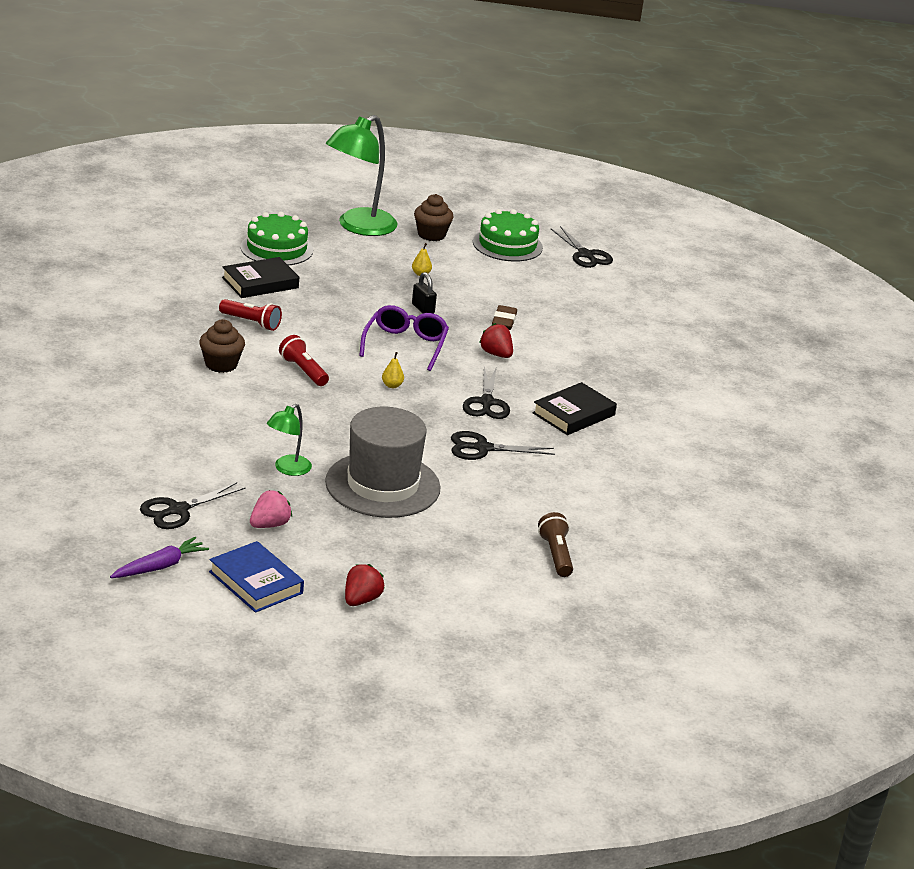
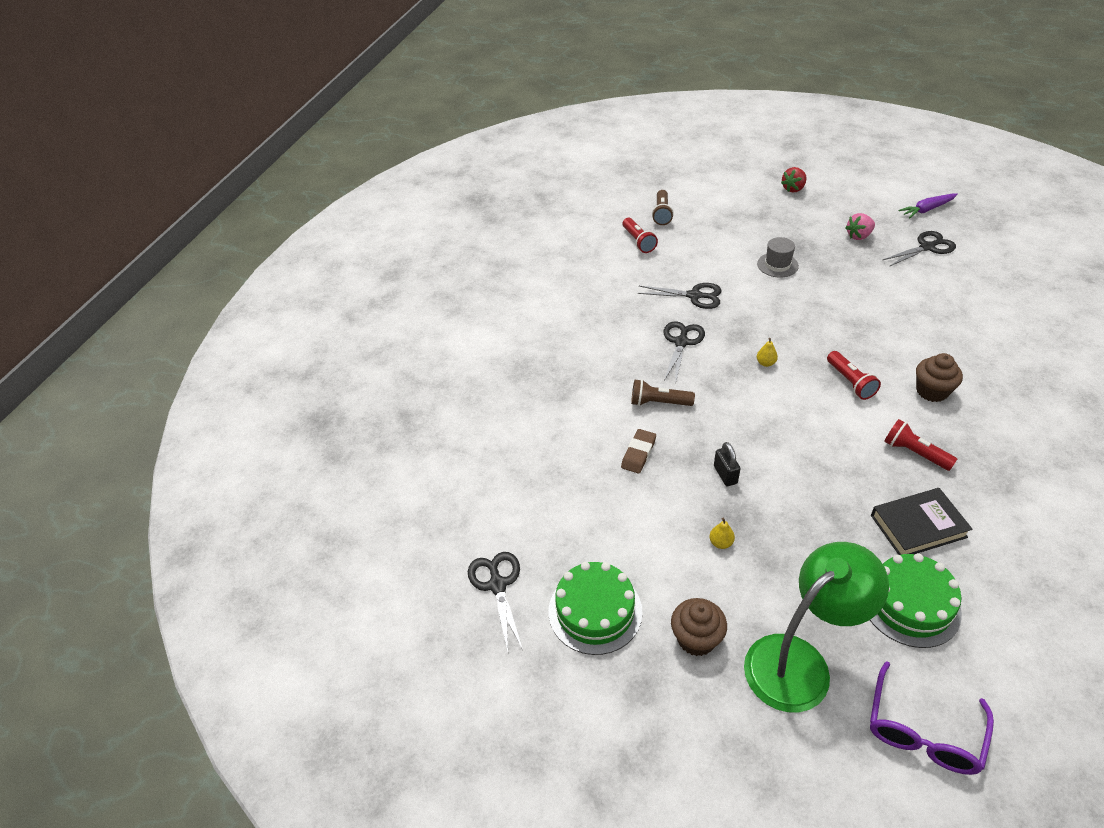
camera: 160 degrees left, 15 degrees up
(256, 582) = (861, 199): blue book -> none
(287, 469) = (851, 279): green lamp -> none
(382, 485) = (777, 265): grey hat -> grey hat, size x0.47
(405, 345) = (749, 416): purple glasses -> purple glasses (923, 730)
(496, 354) = (659, 403): red strawberry -> brown flashlight
(573, 414) = (607, 329): black book -> none
(575, 514) = (638, 241): none -> red flashlight

